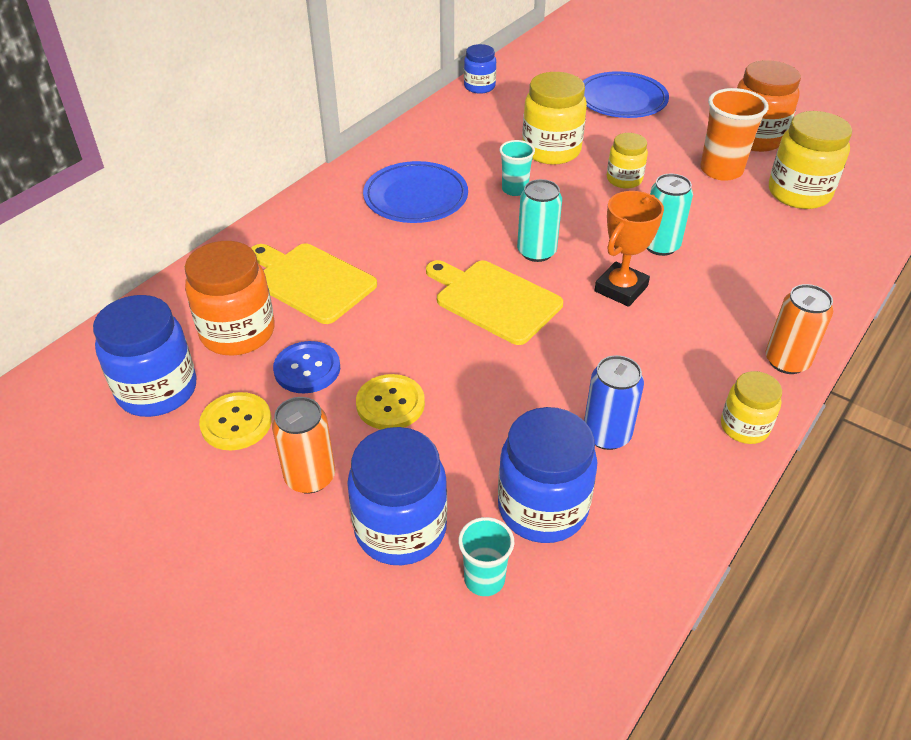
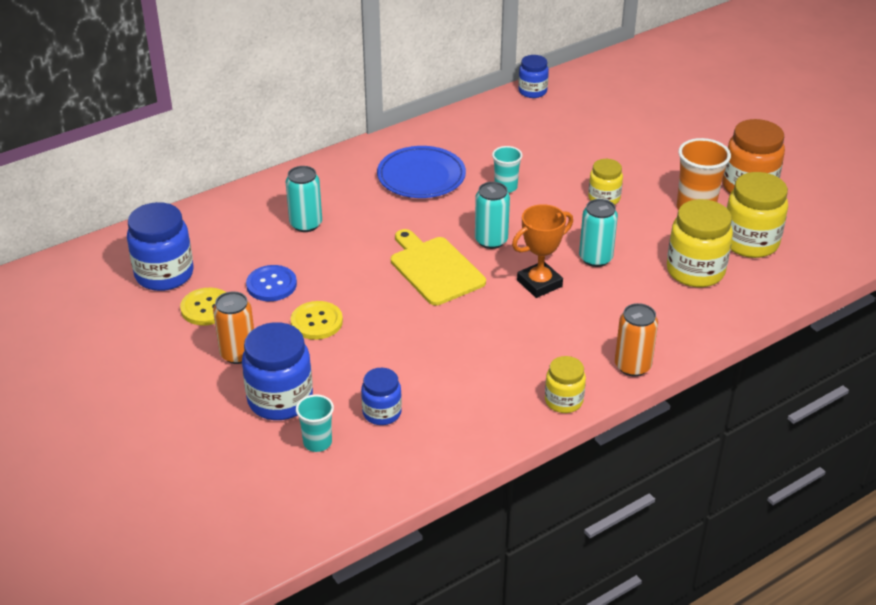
camera: 20 degrees right, 5 degrees down
(238, 332) = (236, 248): orange jar -> none
(311, 281) = (306, 224): yellow cutting board -> turquoise can
(542, 508) = (382, 413): blue jar -> blue jar, size x0.59
(551, 150) = (558, 161): yellow jar -> yellow jar (695, 271)
(606, 434) = (457, 380): blue can -> none
(622, 100) = (652, 128): blue plate -> none

